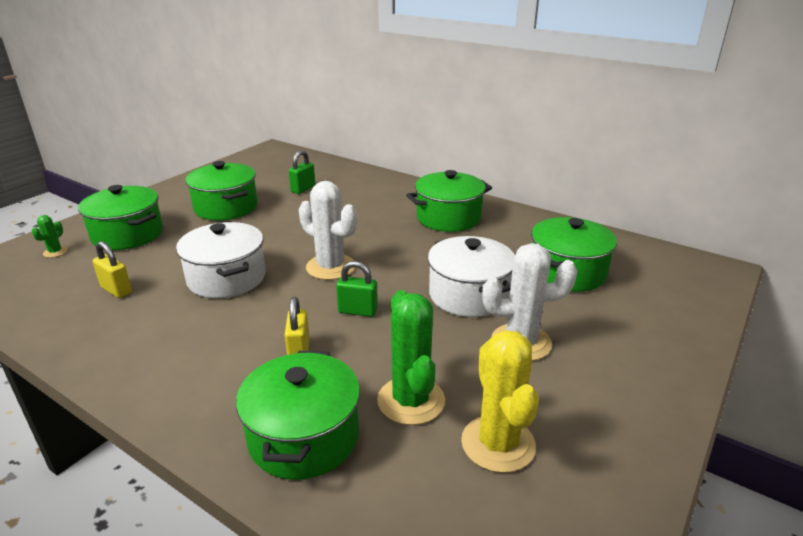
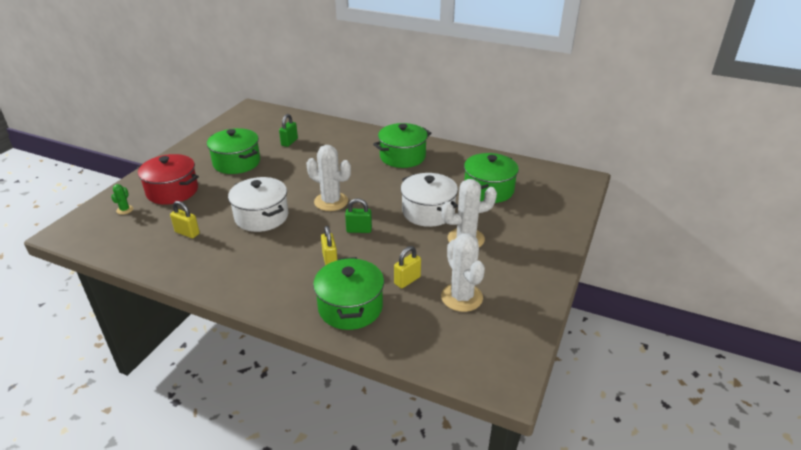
camera: 10 degrees left, 5 degrees up
(128, 235) = (172, 191): green pot -> red pot
(411, 401) = (407, 280): green cactus -> yellow padlock
(498, 444) = (461, 297): yellow cactus -> white cactus

